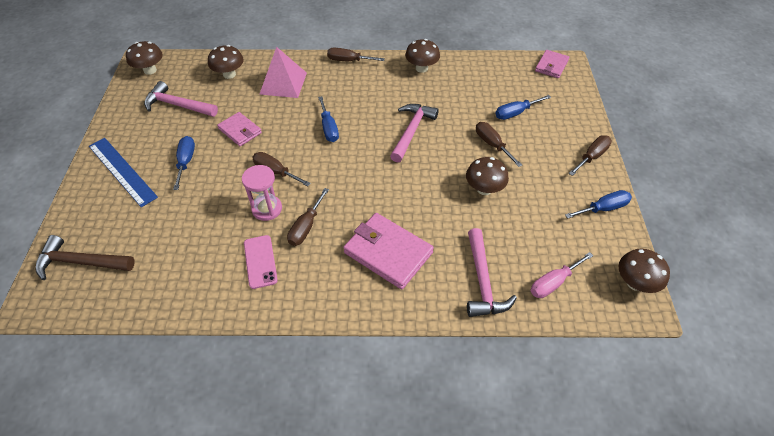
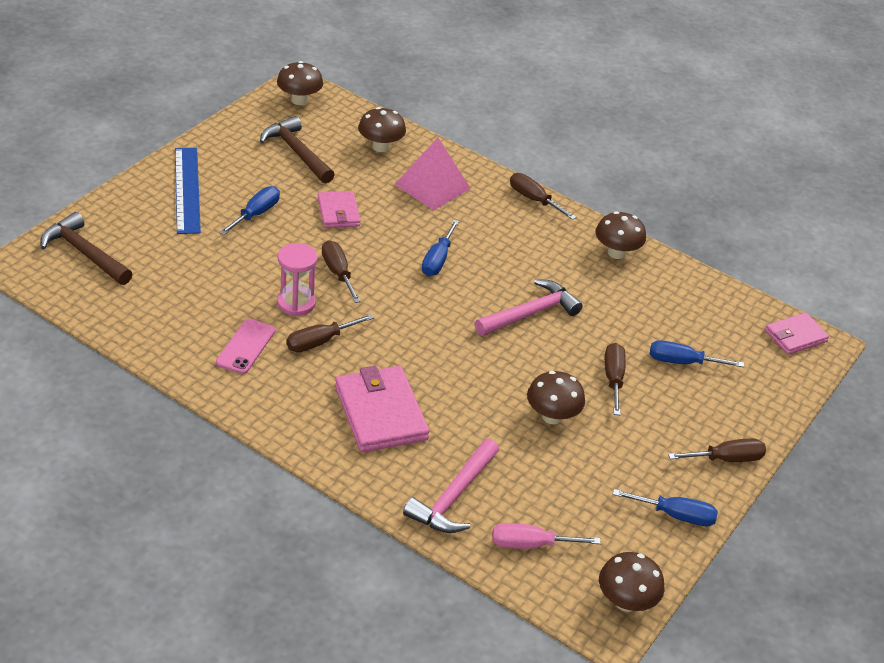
camera: 30 degrees right, 10 degrees down
(178, 105) = (297, 152): pink hammer -> brown hammer

